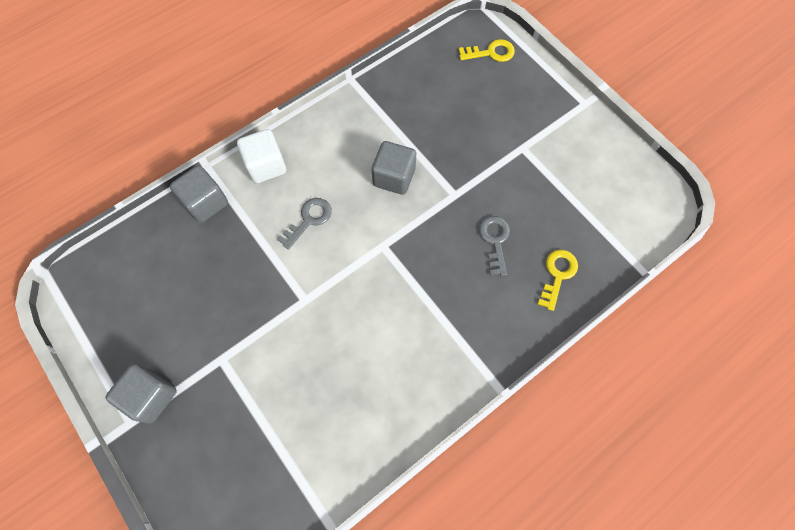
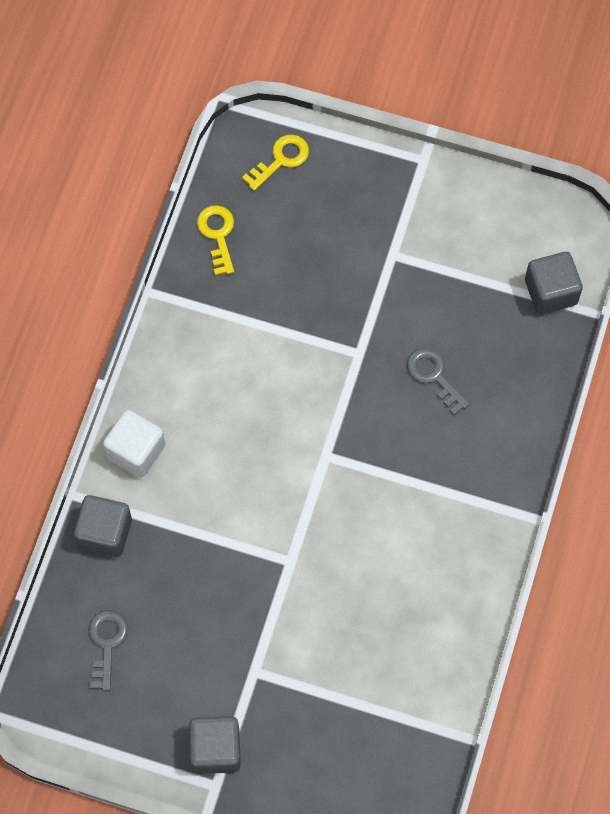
camera: 35 degrees left, 0 degrees up
(309, 220) = (229, 478): grey key -> grey key (107, 643)
(394, 177) = (282, 375): grey cube -> grey cube (550, 292)
(558, 275) = (518, 371): yellow key -> yellow key (218, 235)

